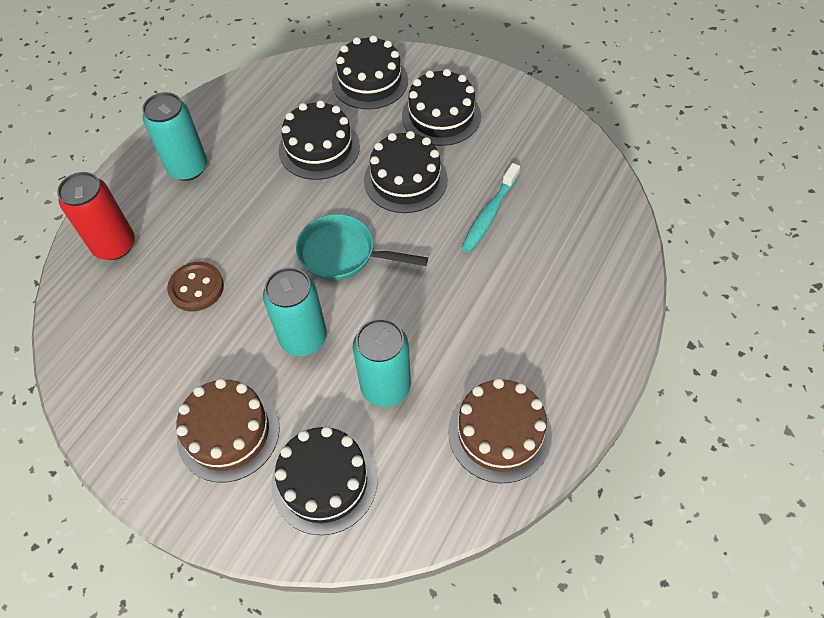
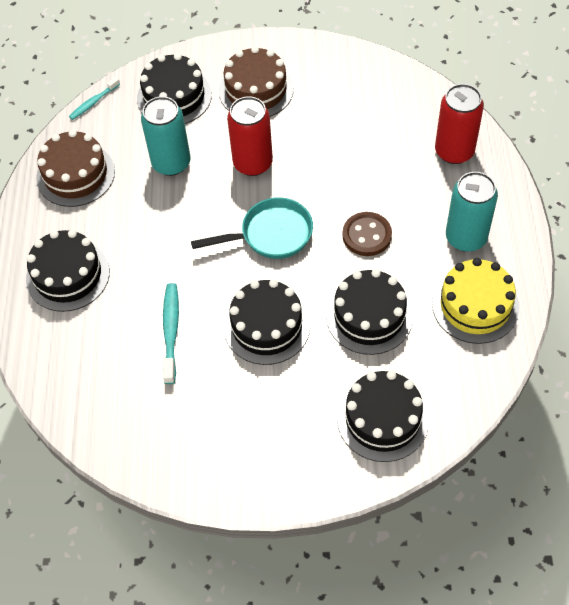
camera: 150 degrees right, 0 degrees up
(196, 288) = (361, 155): brown button -> brown button (367, 235)
(234, 118) = (475, 305): none -> yellow cake
(303, 338) = (253, 163): turquoise can -> red can
(426, 534) = (93, 102): none -> turquoise toothbrush
(441, 116) = (280, 414): black cake -> black cake (68, 275)

